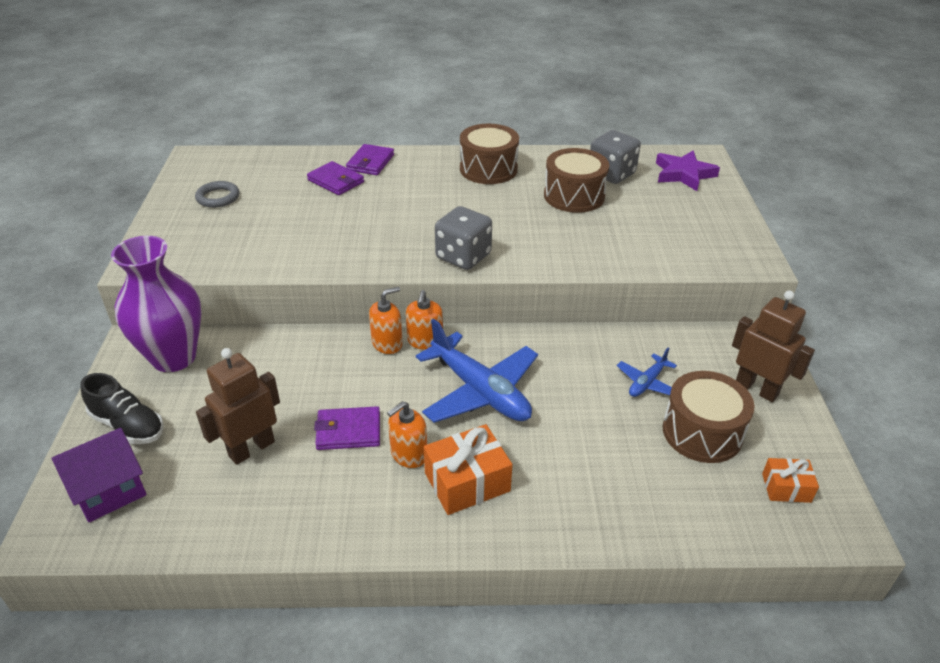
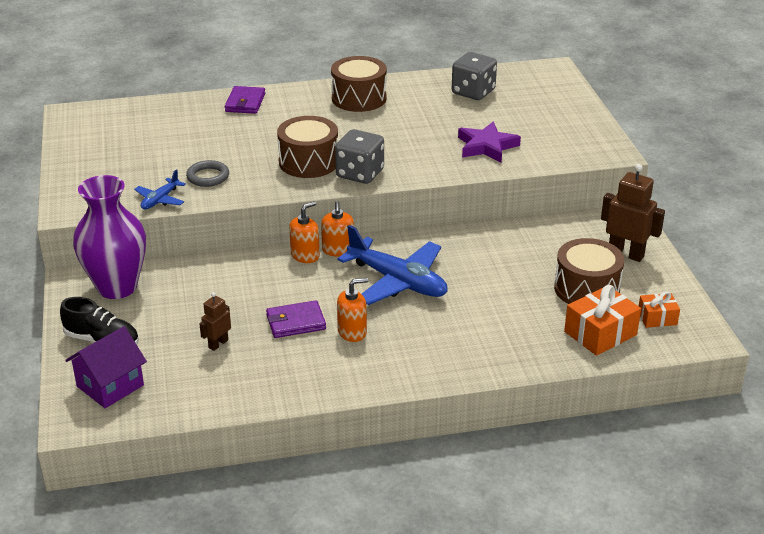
camera: 10 degrees left, 5 degrees down
(218, 197) = (112, 147): grey ring -> grey ring (208, 177)
(251, 448) = (218, 344): brown robot -> brown robot, size x0.56
(336, 181) = (219, 122): purple wallet -> none
(409, 454) = (352, 332): orange soap dispenser -> orange soap dispenser turned 150 degrees counterclockwise
(467, 482) = (406, 344): orange gift -> orange gift (600, 333)
(574, 196) = (444, 114): brown drum -> brown drum (308, 162)
(647, 382) = (536, 259): blue plane -> blue plane (160, 200)
(683, 174) = (538, 86): purple star -> purple star (486, 146)

